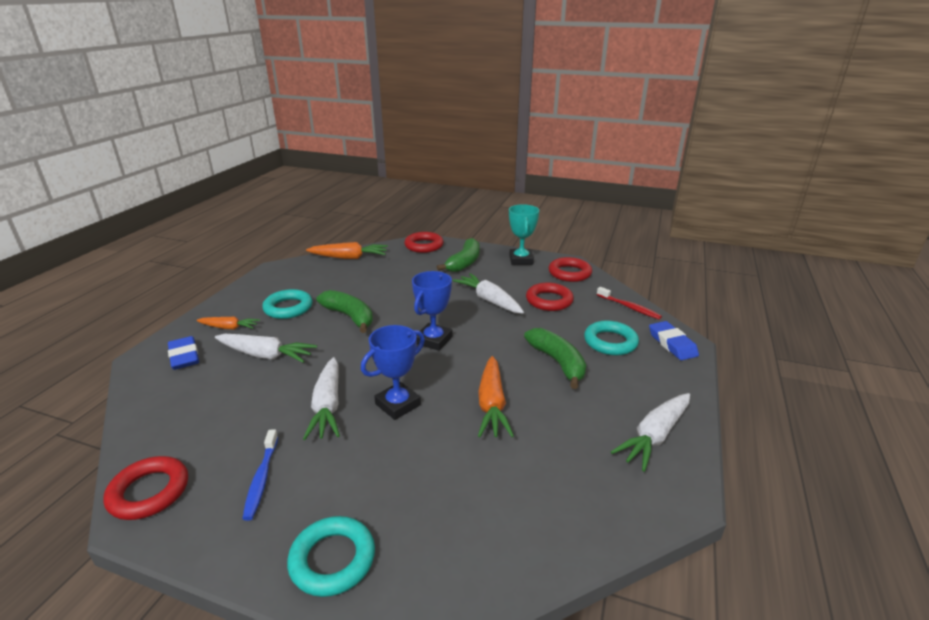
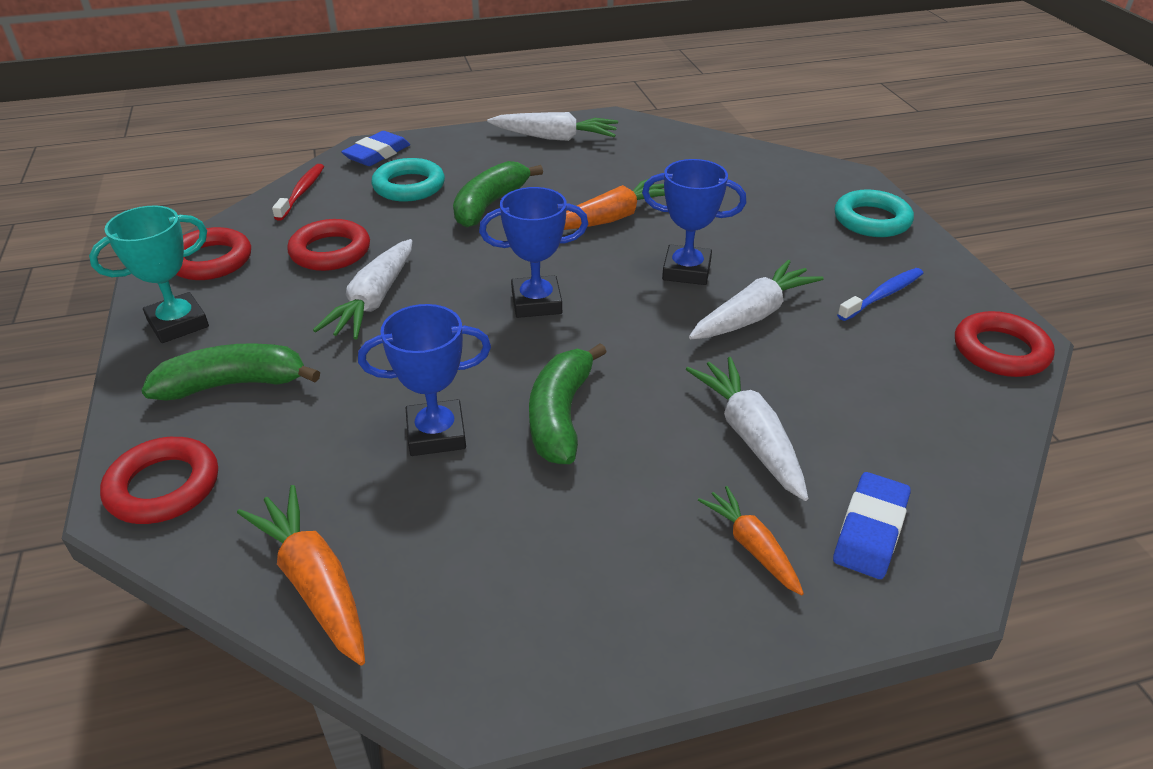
camera: 125 degrees left, 10 degrees up
(288, 308) = (613, 516): turquoise ring -> none
(380, 290) = (436, 434): none -> blue trophy

